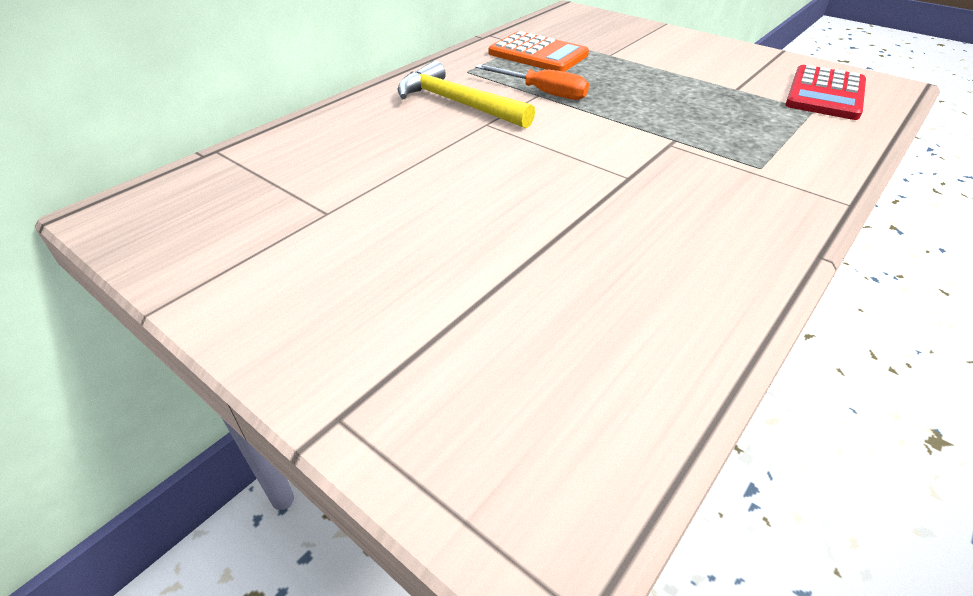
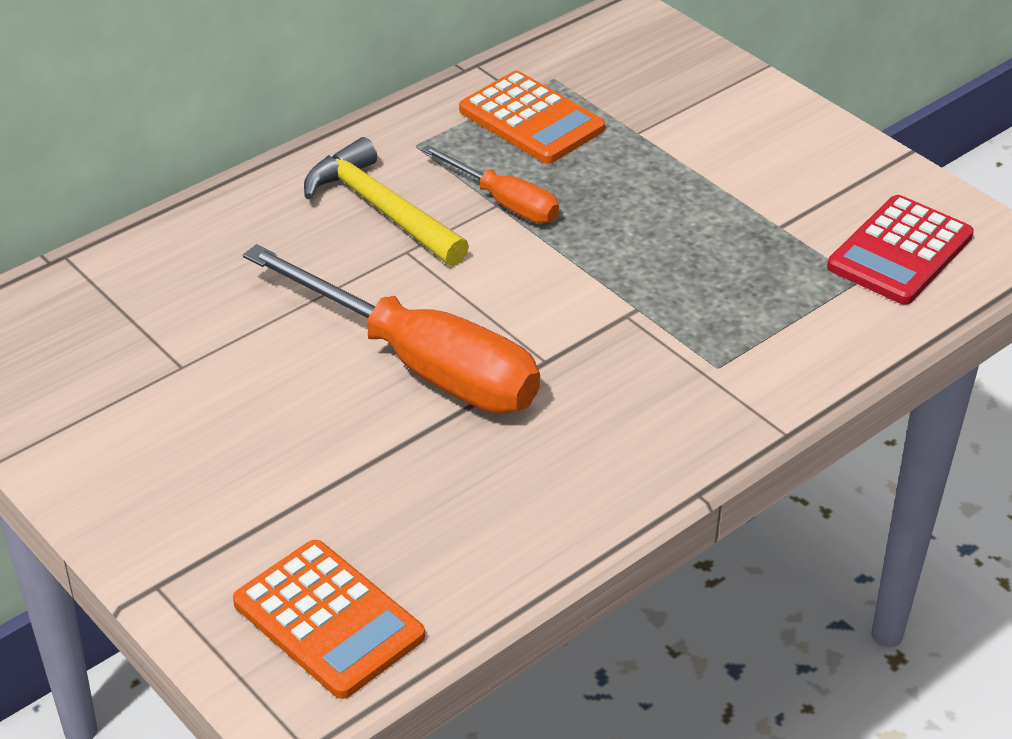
camera: 10 degrees right, 0 degrees up
(531, 190) = (421, 364): none -> orange screwdriver
(544, 428) = (328, 620): none -> orange calculator

